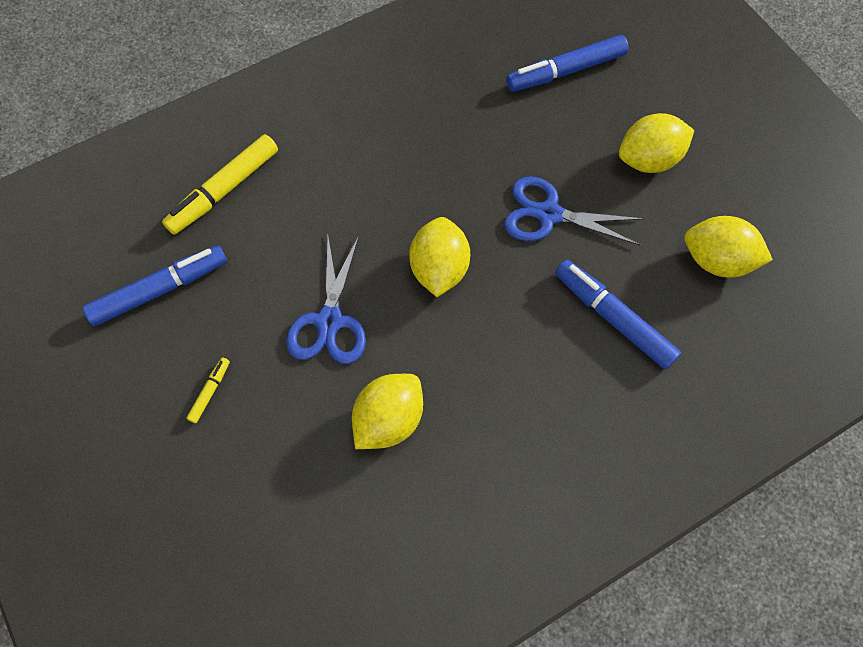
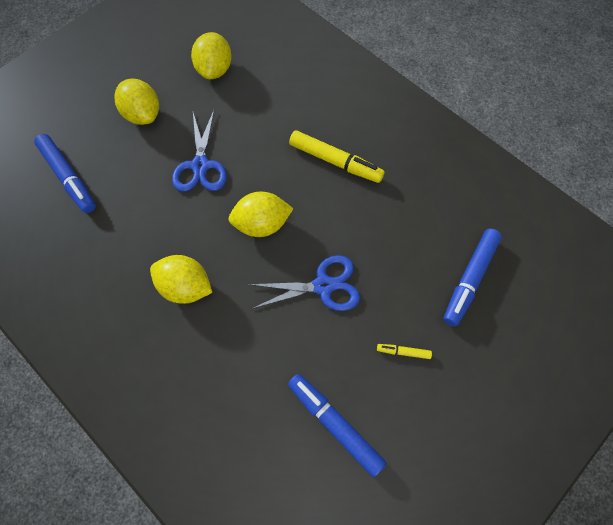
camera: 105 degrees left, 0 degrees up
(224, 190) = (229, 406): yellow marker -> yellow marker (335, 161)
(389, 420) = (382, 228): yellow lemon -> yellow lemon (185, 287)
(613, 318) = (270, 117): blue marker -> blue marker (469, 279)

